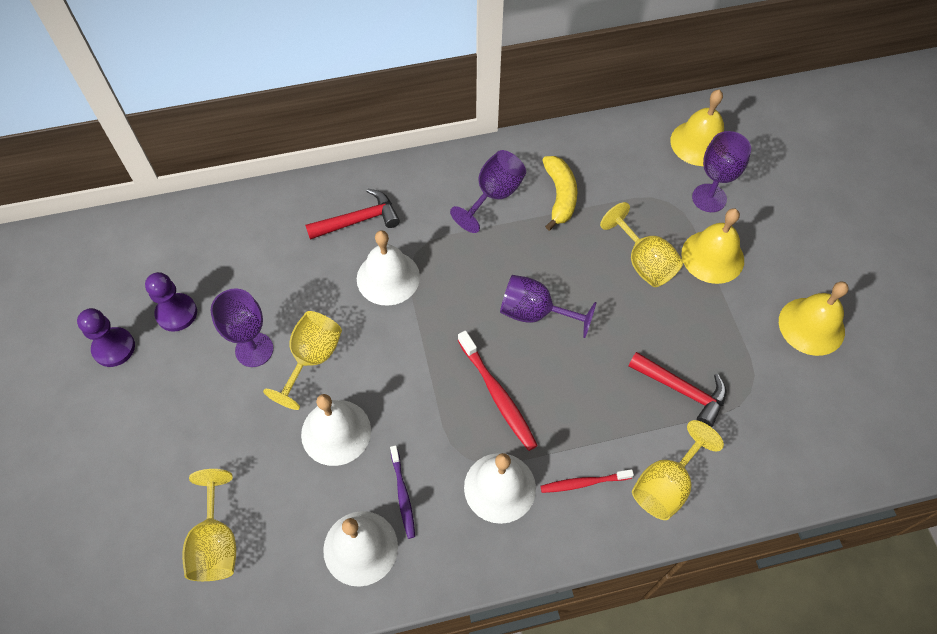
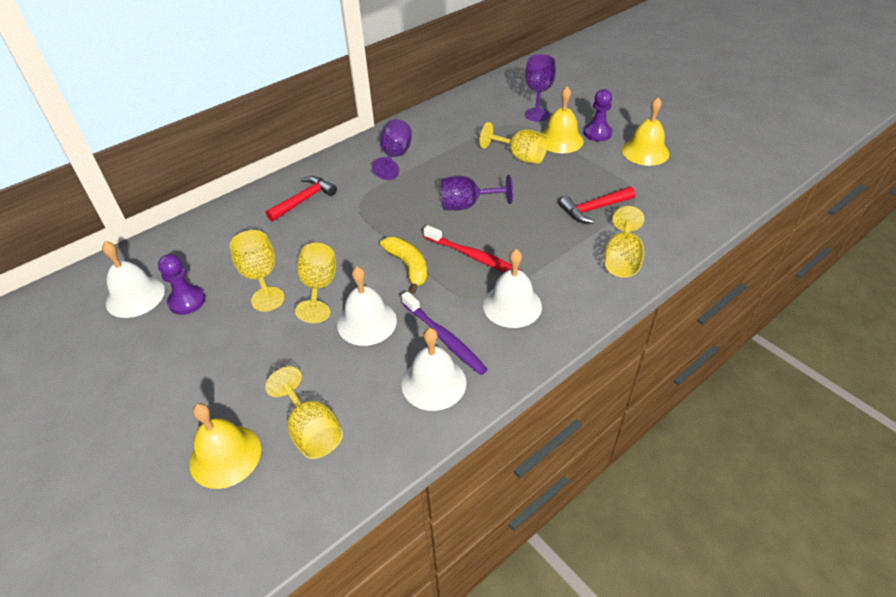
camera: 25 degrees left, 15 degrees down
(114, 348) = (142, 342): purple pawn -> purple pawn (597, 133)
(254, 350) = (268, 299): purple goblet -> yellow goblet
(388, 277) = (348, 222): white bell -> white bell (135, 296)
(403, 495) = (444, 338): purple toothbrush -> purple toothbrush, size x1.57
(560, 196) = (440, 143): yellow banana -> yellow banana (408, 266)
(583, 483) = (567, 280): red toothbrush -> none
(682, 390) = (594, 209): red hammer -> red hammer turned 150 degrees clockwise
(699, 143) = (510, 92): yellow bell -> yellow bell (225, 456)

